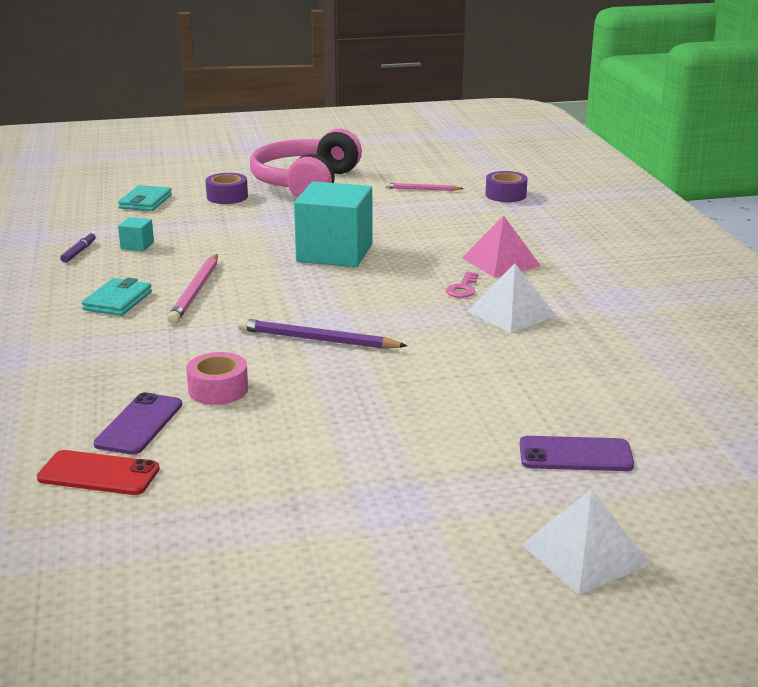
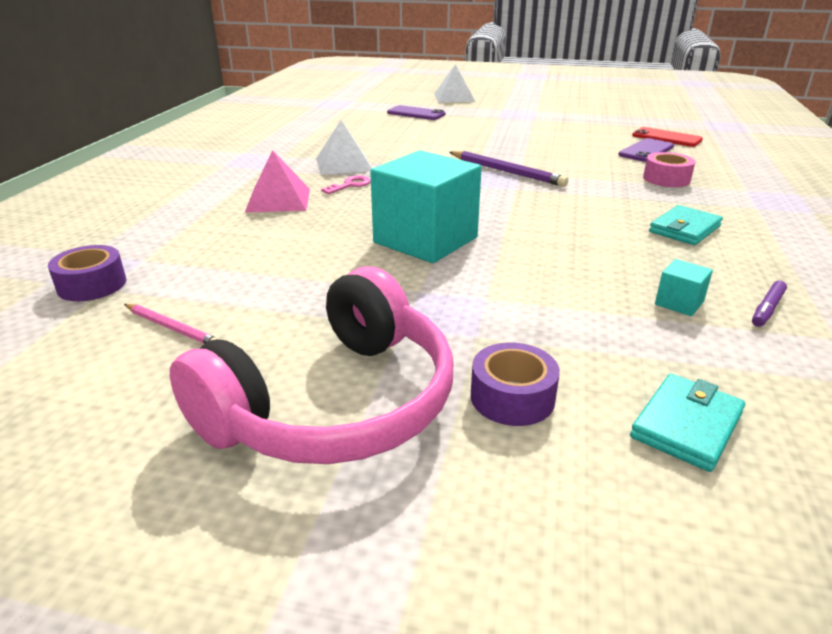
camera: 155 degrees left, 5 degrees up
(196, 291) = (600, 224): pink pencil -> none
(218, 389) = (592, 158): pink tape -> pink tape (666, 179)

